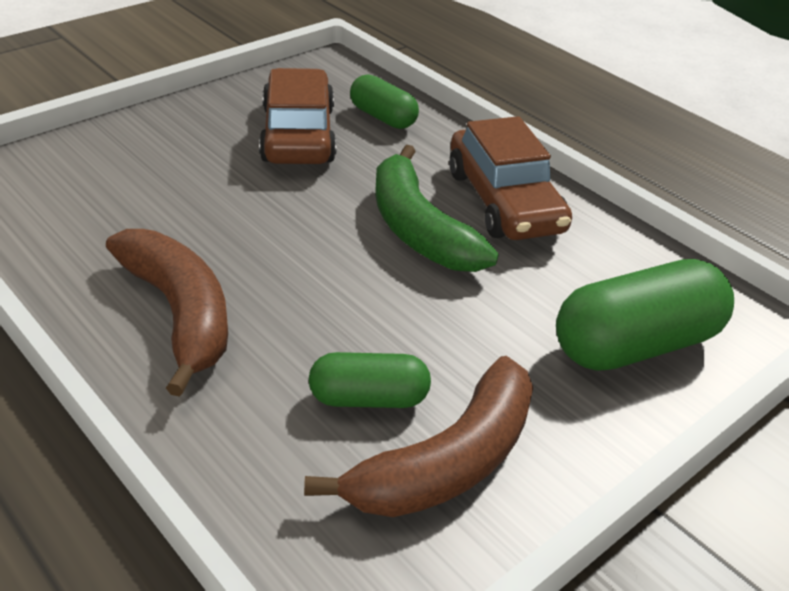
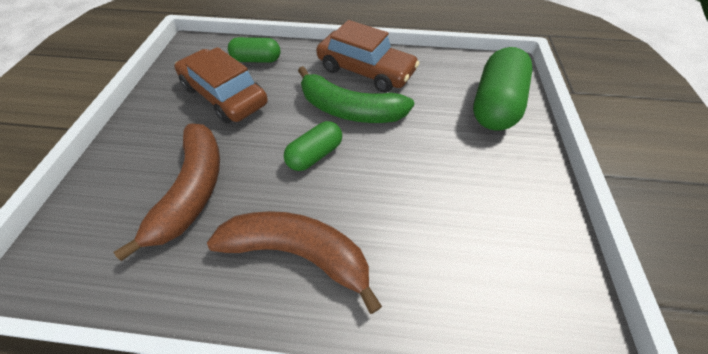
camera: 40 degrees left, 15 degrees up
(368, 398) = (445, 219): green capsule -> green capsule (315, 155)
(448, 462) = (513, 222): brown banana -> brown banana (193, 189)

